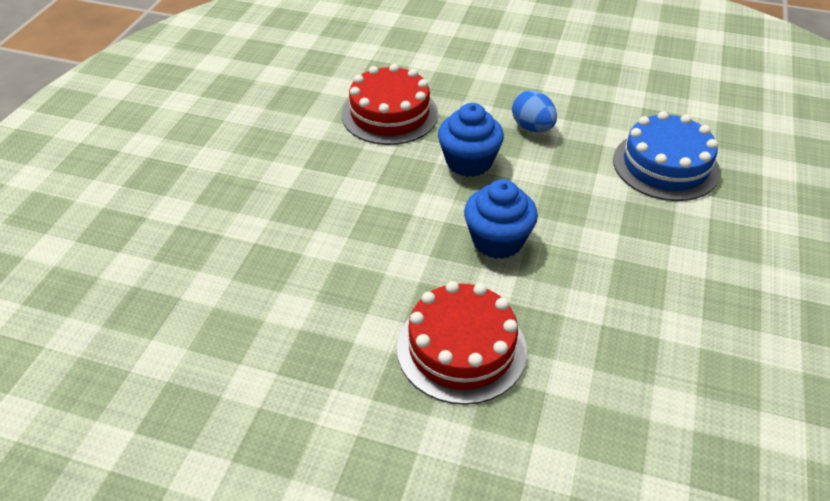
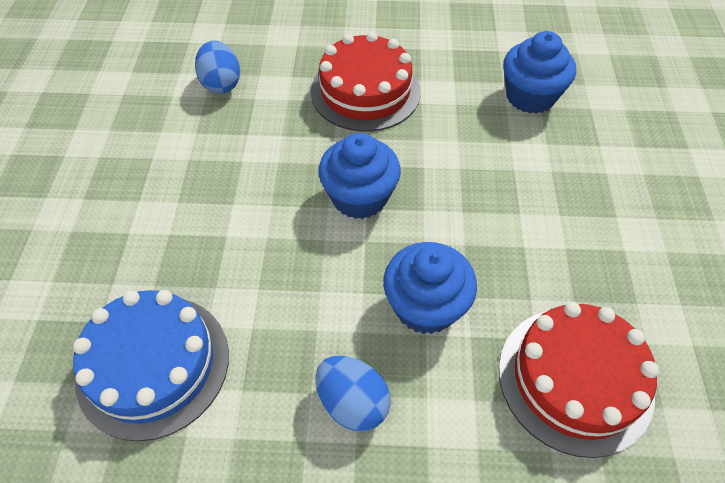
camera: 165 degrees right, 10 degrees up
(283, 303) = (530, 96): none -> blue cupcake
(635, 398) = (221, 83): none -> blue egg

